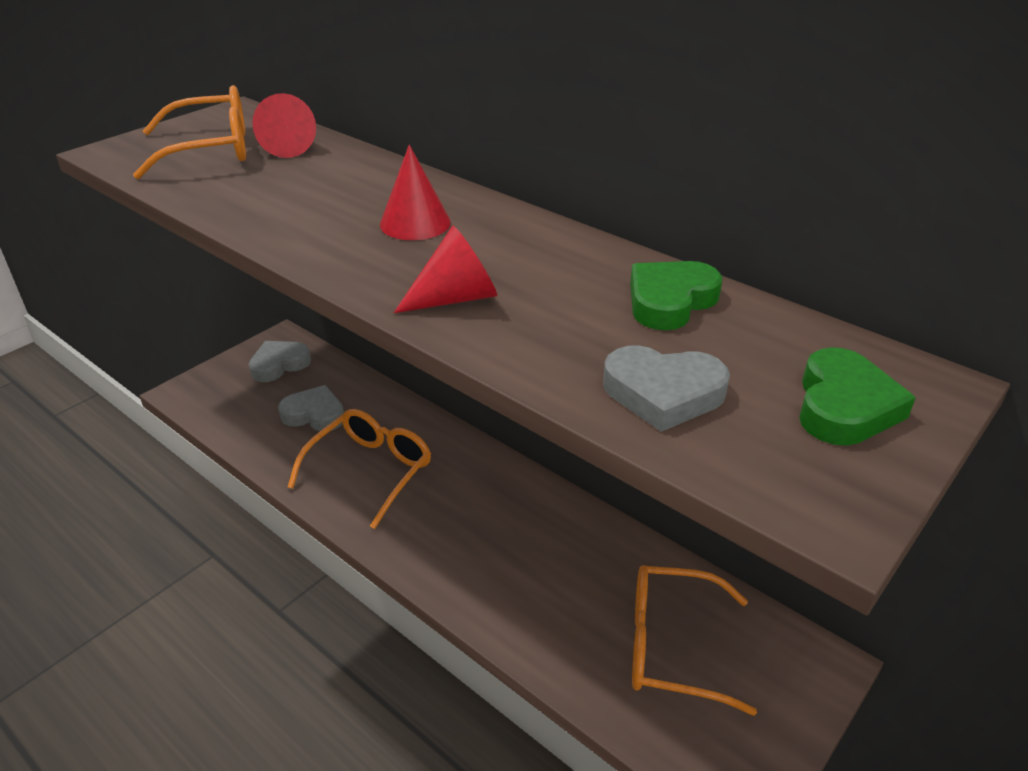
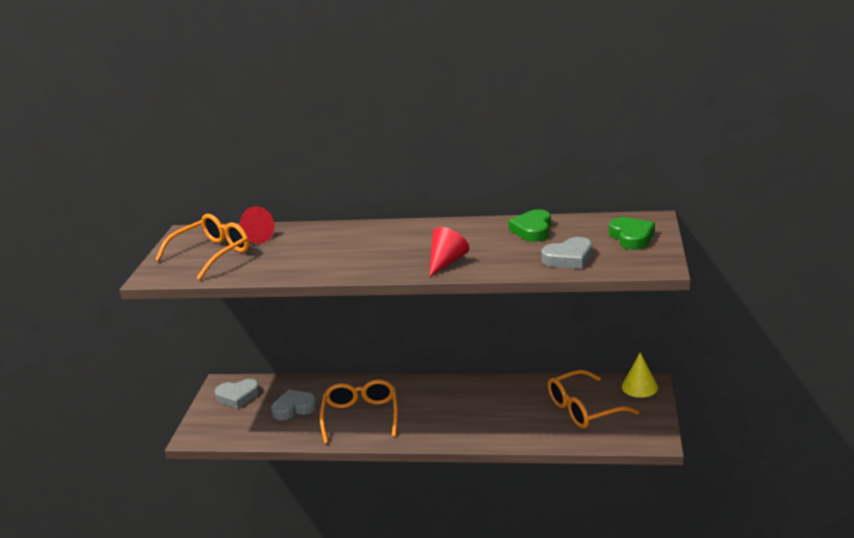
camera: 30 degrees left, 10 degrees down
(279, 364) = (238, 396): grey heart -> grey heart turned 120 degrees counterclockwise
(415, 223) = (382, 244): red cone -> none
(802, 659) = (639, 387): none -> yellow cone

